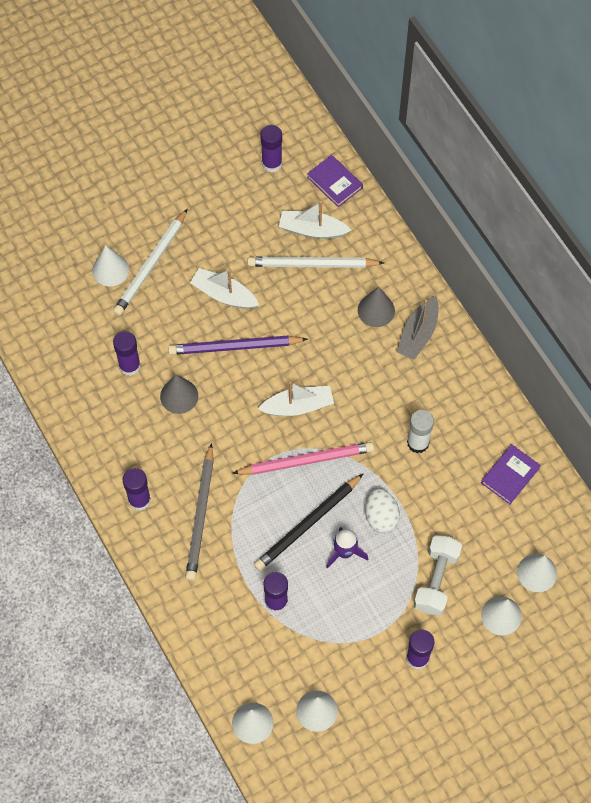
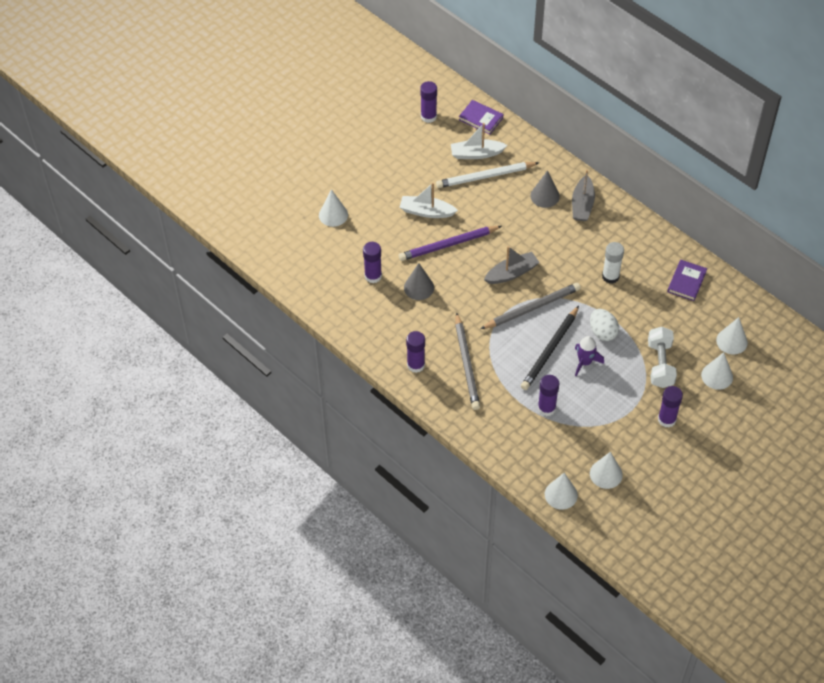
camera: 15 degrees left, 10 degrees down
(151, 265) = (363, 204): white pencil -> none
(298, 406) = (511, 273): white boat -> grey boat
(306, 461) = (532, 308): pink pencil -> grey pencil

